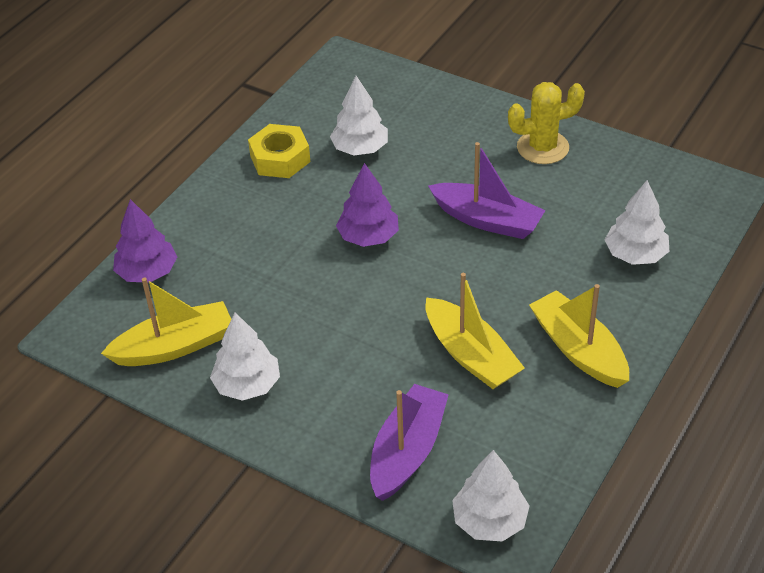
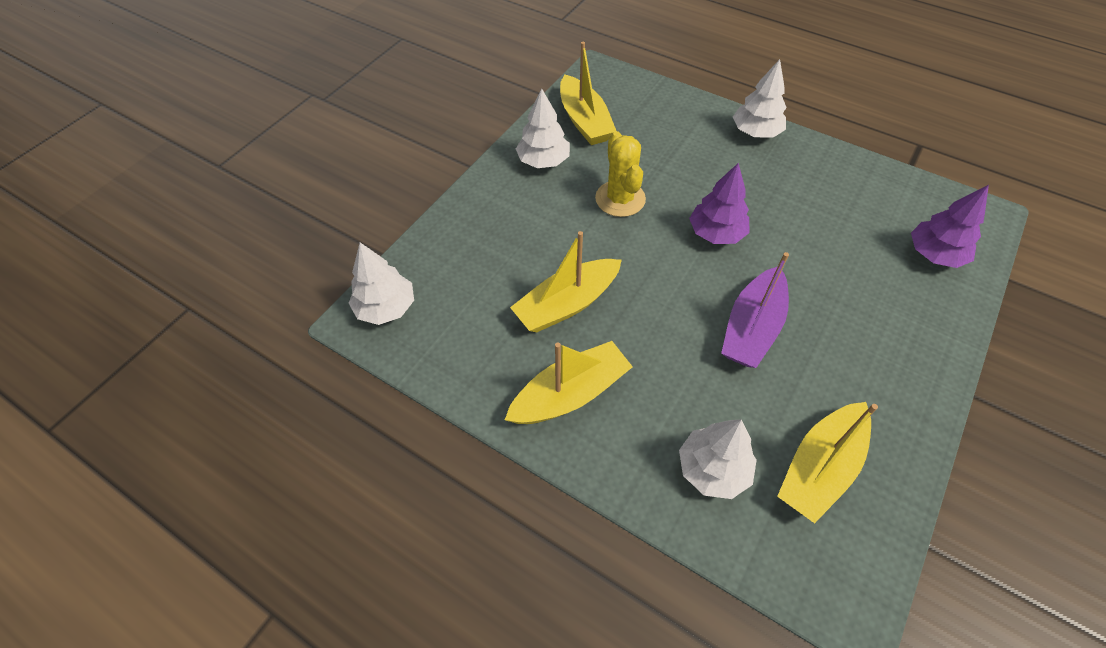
camera: 90 degrees right, 10 degrees up
(147, 272) = (661, 102): purple tree -> purple tree (934, 254)
(280, 158) = (814, 171): yellow nut -> none
(360, 149) = (842, 227): white tree -> white tree (755, 132)
(407, 451) = (465, 256): purple boat -> none
(542, 147) = (885, 390): yellow cactus -> yellow cactus (620, 199)
(621, 193) = (819, 468): none -> yellow boat

